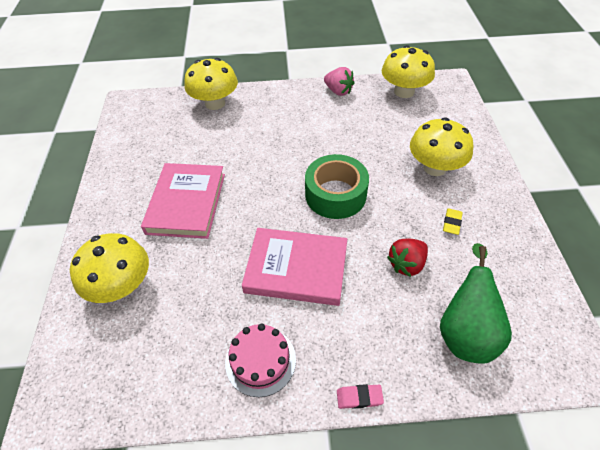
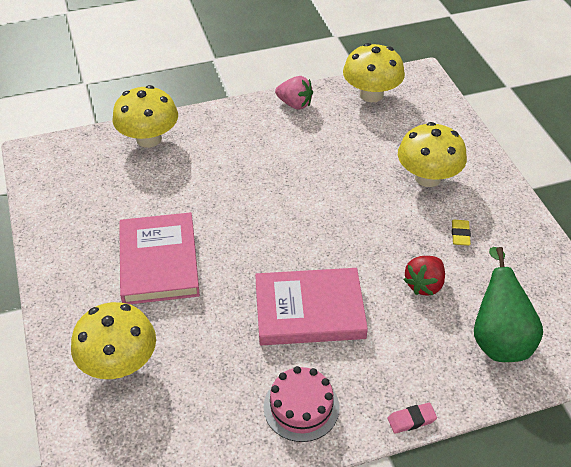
camera: 15 degrees left, 5 degrees down
(335, 194) = (328, 224): green tape -> none

